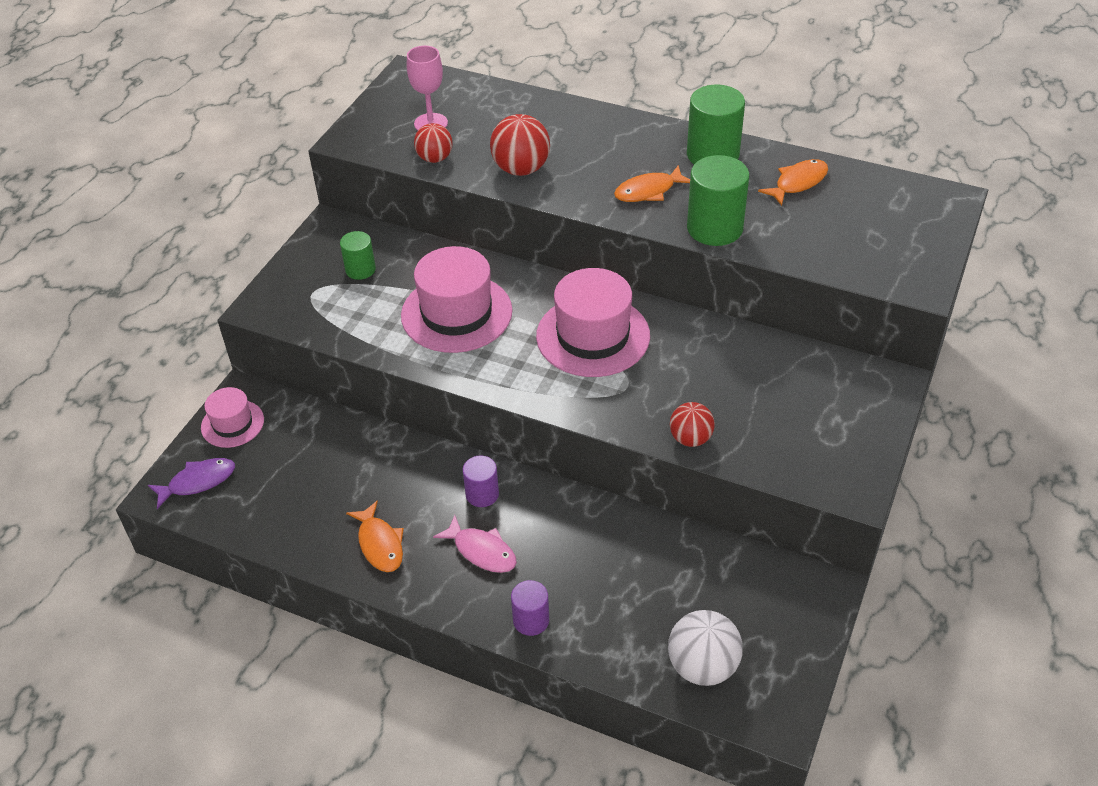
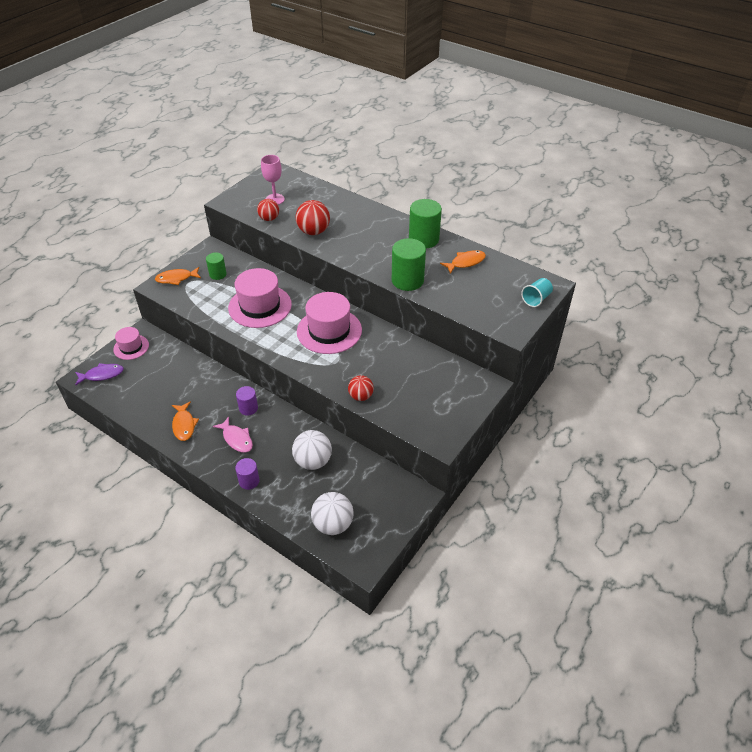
camera: 10 degrees right, 0 degrees up
(628, 565) = (313, 461): none -> white ball
(648, 191) = (379, 254): orange fish -> orange fish (176, 278)
(937, 226) = (536, 299): none -> turquoise cup

